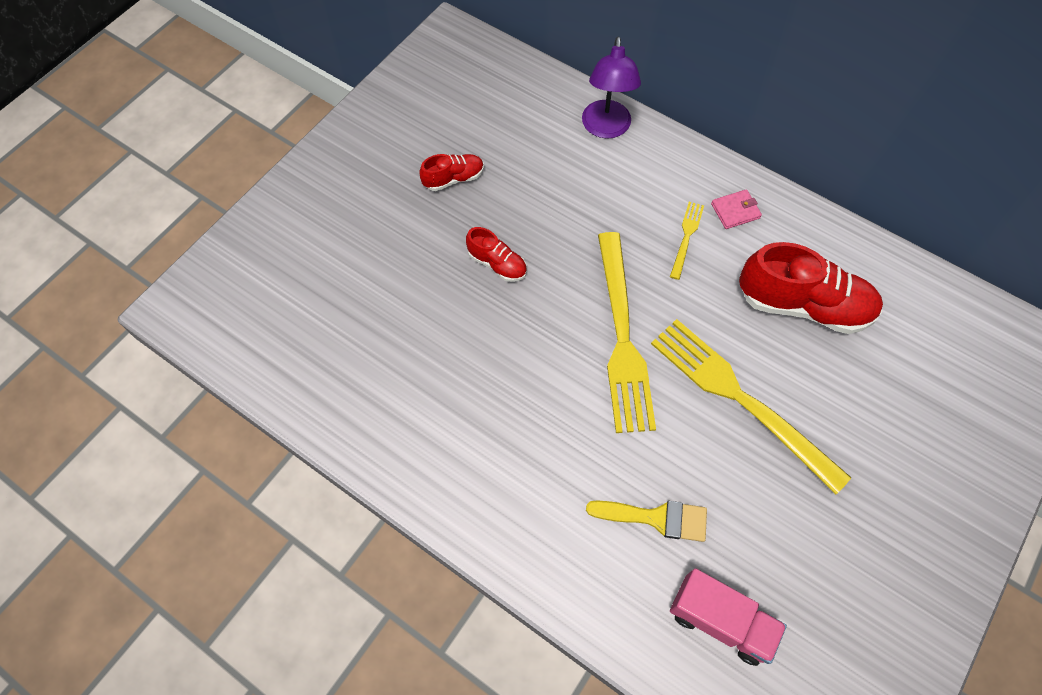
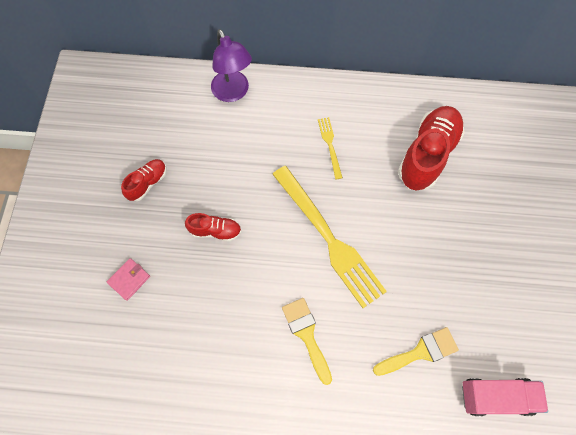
camera: 30 degrees left, 5 degrees up
(532, 425) = (306, 334): none -> yellow brush
(735, 211) = (350, 111): pink wallet -> pink wallet (129, 279)
(740, 398) = (425, 240): yellow fork -> none
(803, 305) = (427, 155): red shoe -> red shoe turned 45 degrees counterclockwise

